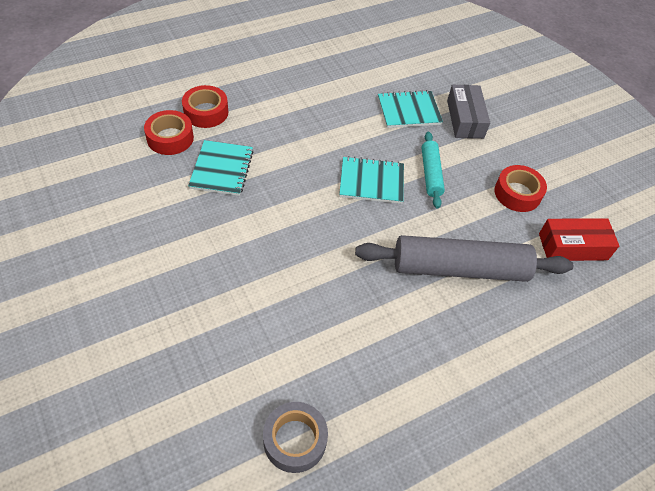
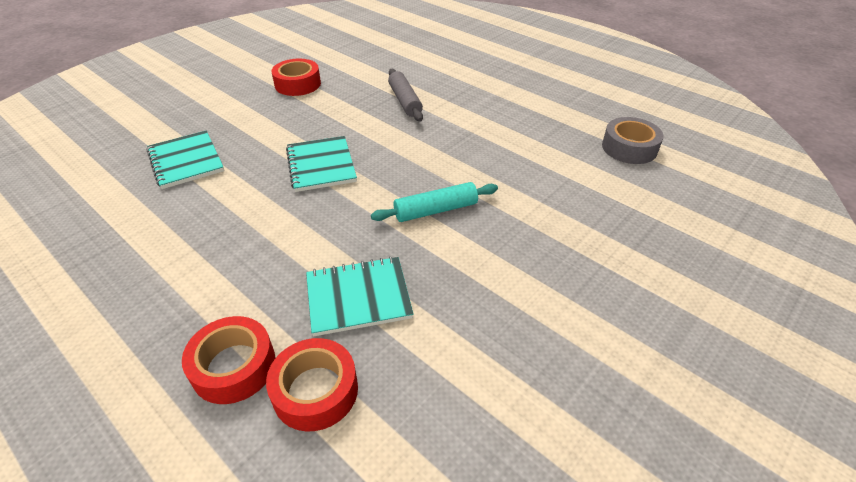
camera: 105 degrees left, 10 degrees down
(430, 174) = (291, 131): turquoise rolling pin -> turquoise rolling pin (436, 210)
(459, 268) = (404, 101): grey rolling pin -> grey rolling pin, size x0.52
(465, 119) = (193, 122): grey box -> none
(573, 246) = (347, 57): red box -> none

